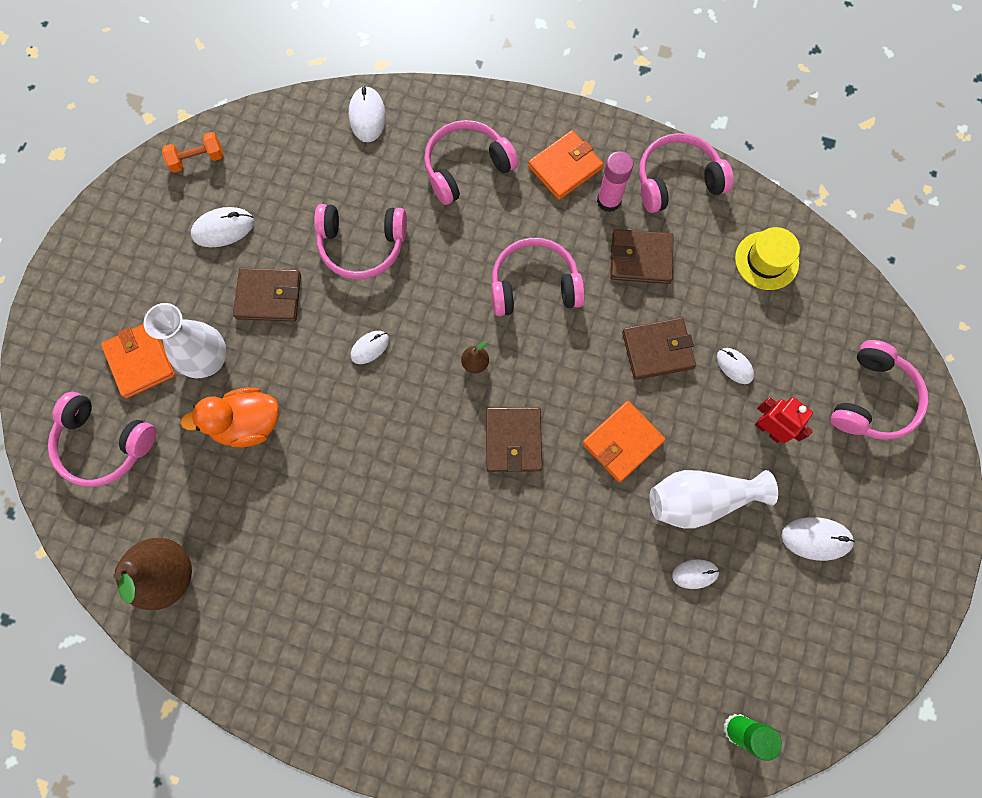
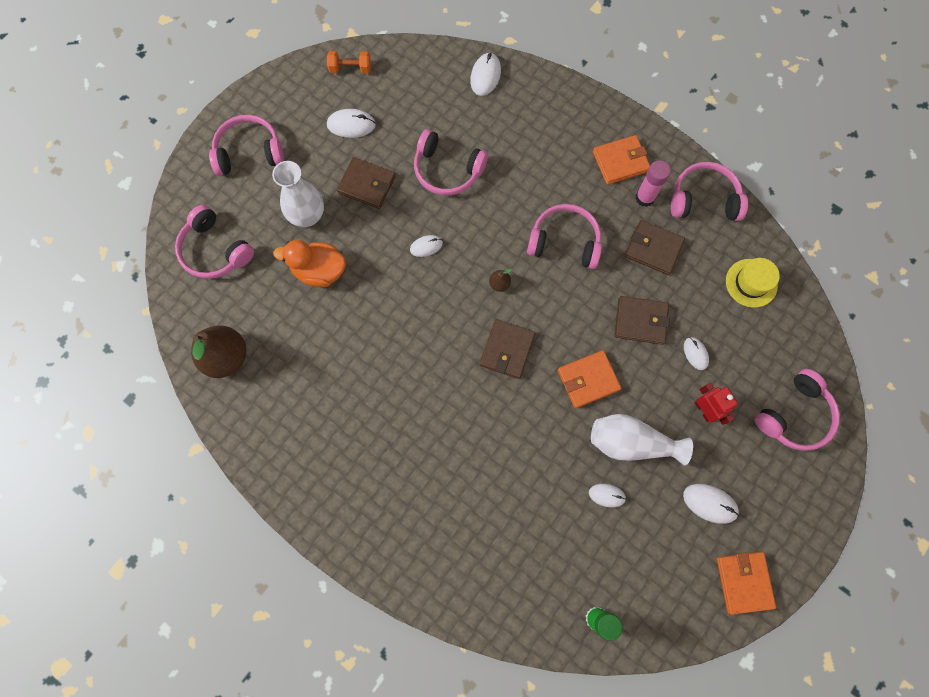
camera: 20 degrees right, 0 degrees up
(140, 361) = (260, 200): orange wallet -> orange wallet (744, 582)
(466, 167) = (545, 137): pink headphones -> pink headphones (249, 152)

